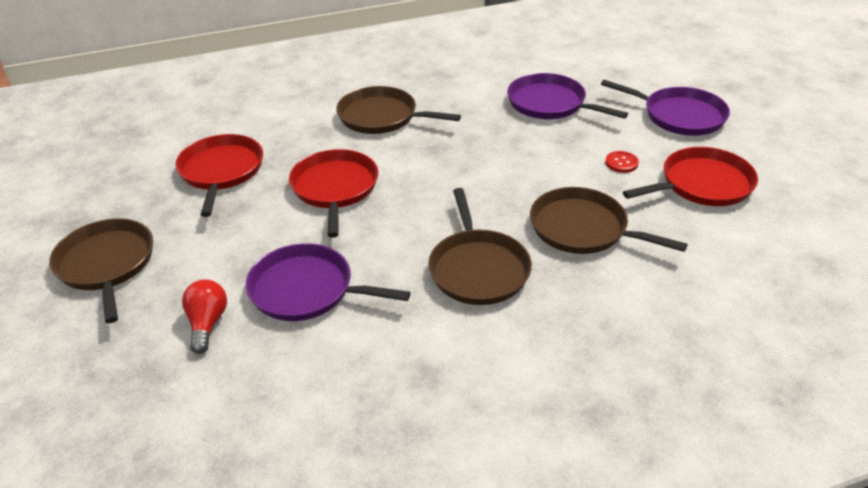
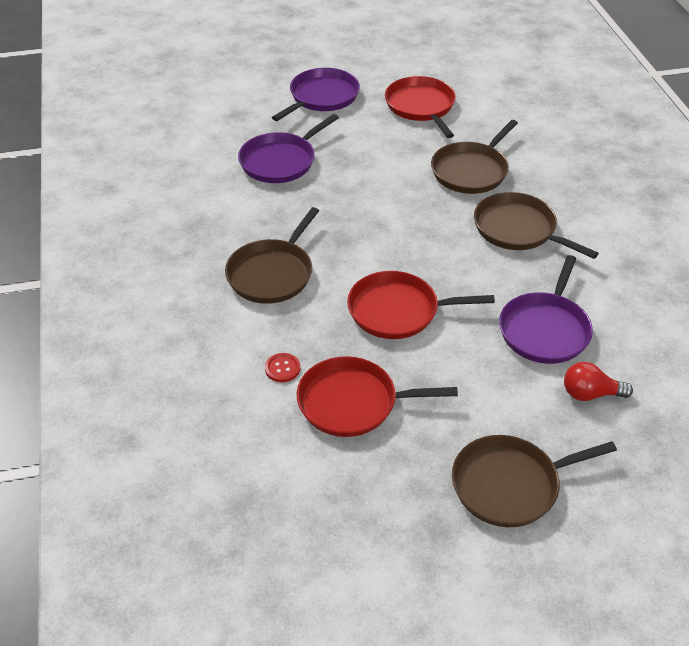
camera: 85 degrees left, 5 degrees up
(478, 269) = (518, 229): brown pan -> brown pan turned 135 degrees counterclockwise
(621, 163) = (385, 138): red button -> red button (282, 368)

